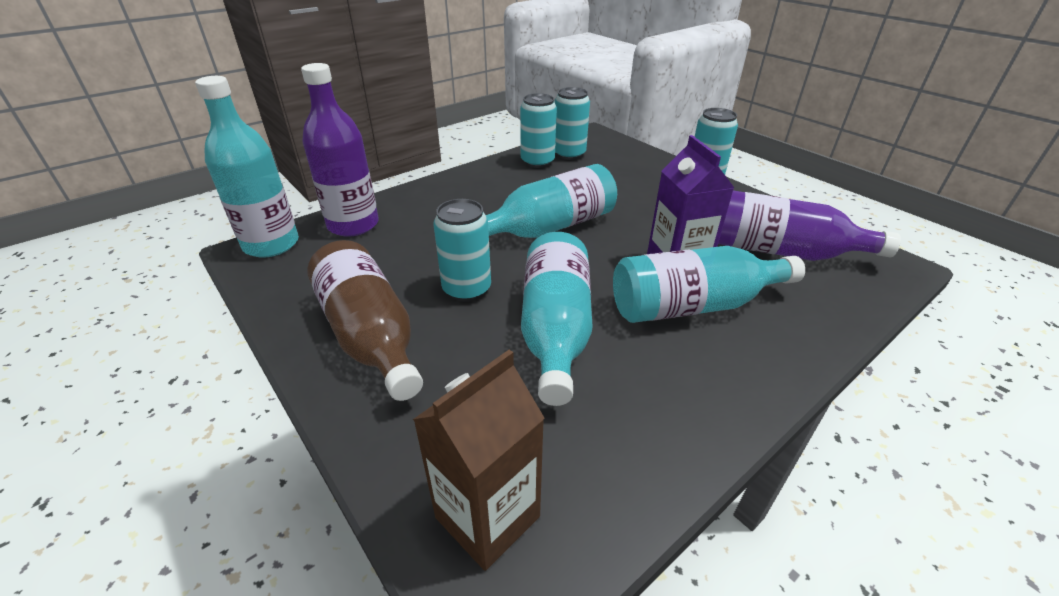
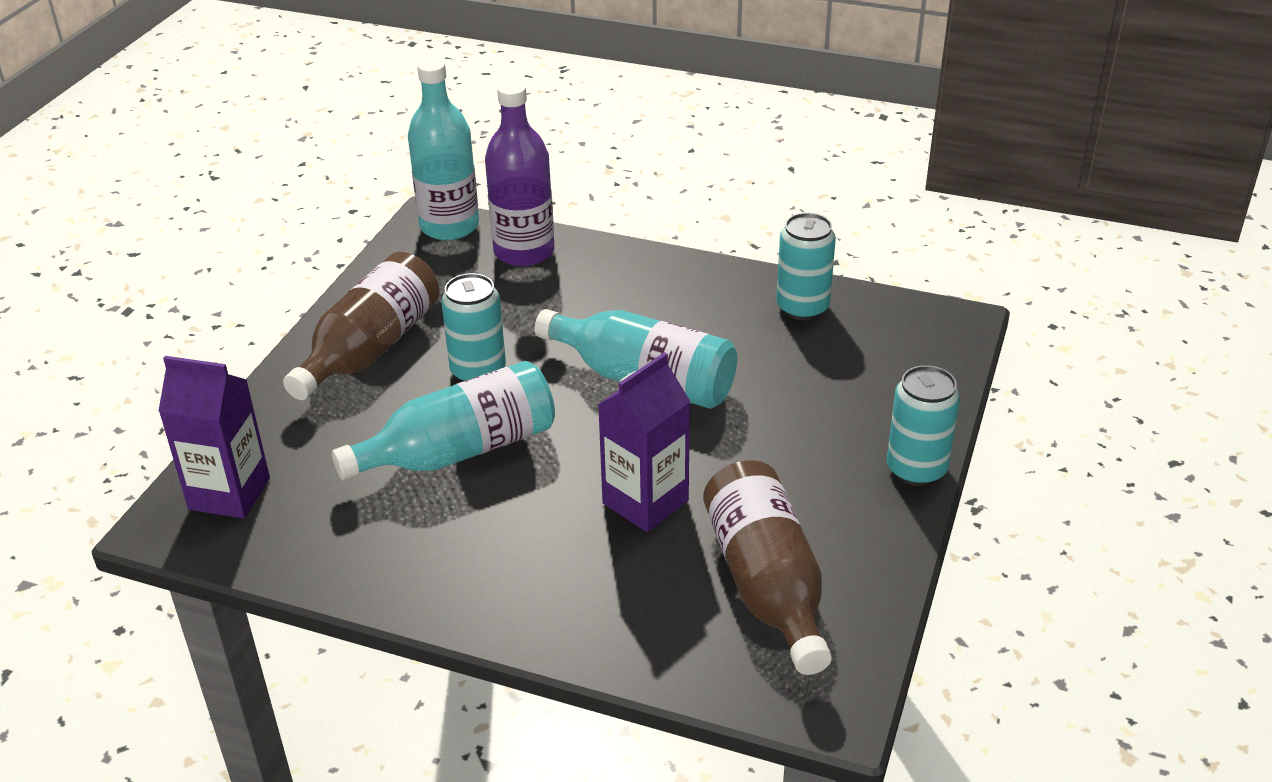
camera: 60 degrees right, 0 degrees up
(487, 517) = (229, 494): brown carton -> purple carton
(569, 154) = (857, 324): turquoise can -> none
(693, 305) = (577, 534): turquoise bottle -> none
(781, 251) = (767, 584): purple bottle -> brown bottle

